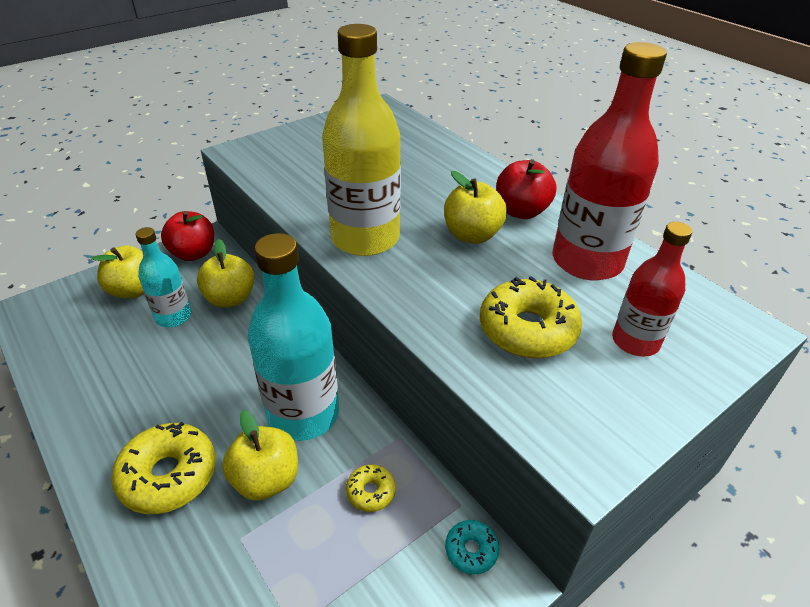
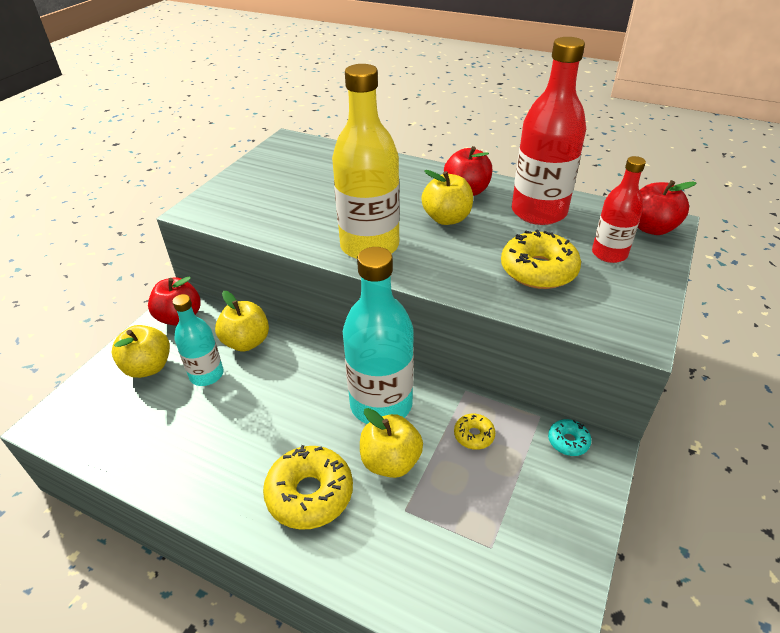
camera: 25 degrees left, 0 degrees up
(722, 329) = (652, 228): none -> red apple

